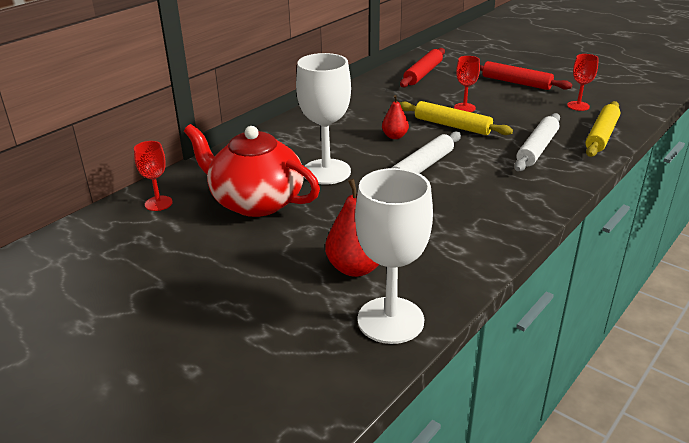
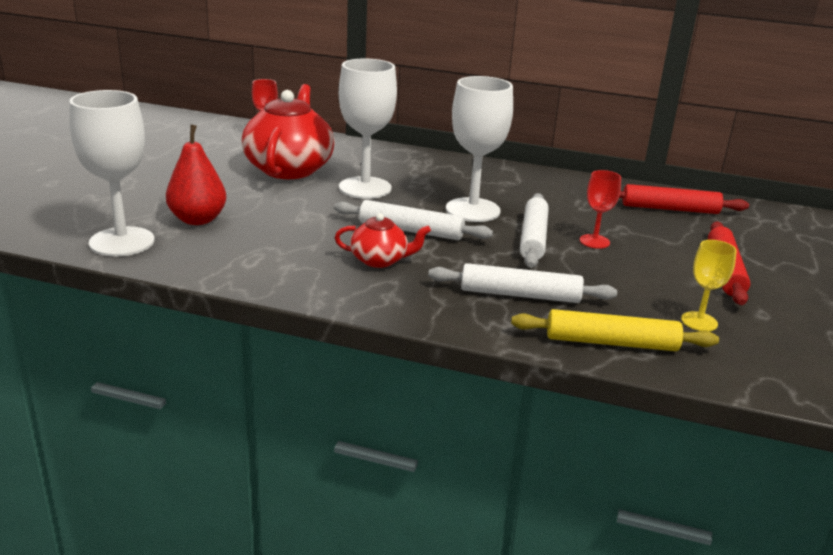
camera: 65 degrees right, 5 degrees down
(394, 136) = (472, 210): red pear -> white goblet
(452, 126) = (533, 238): yellow rolling pin -> white rolling pin
(471, 189) = (380, 260): none -> red teapot
(578, 106) = (699, 321): red goblet -> yellow goblet

